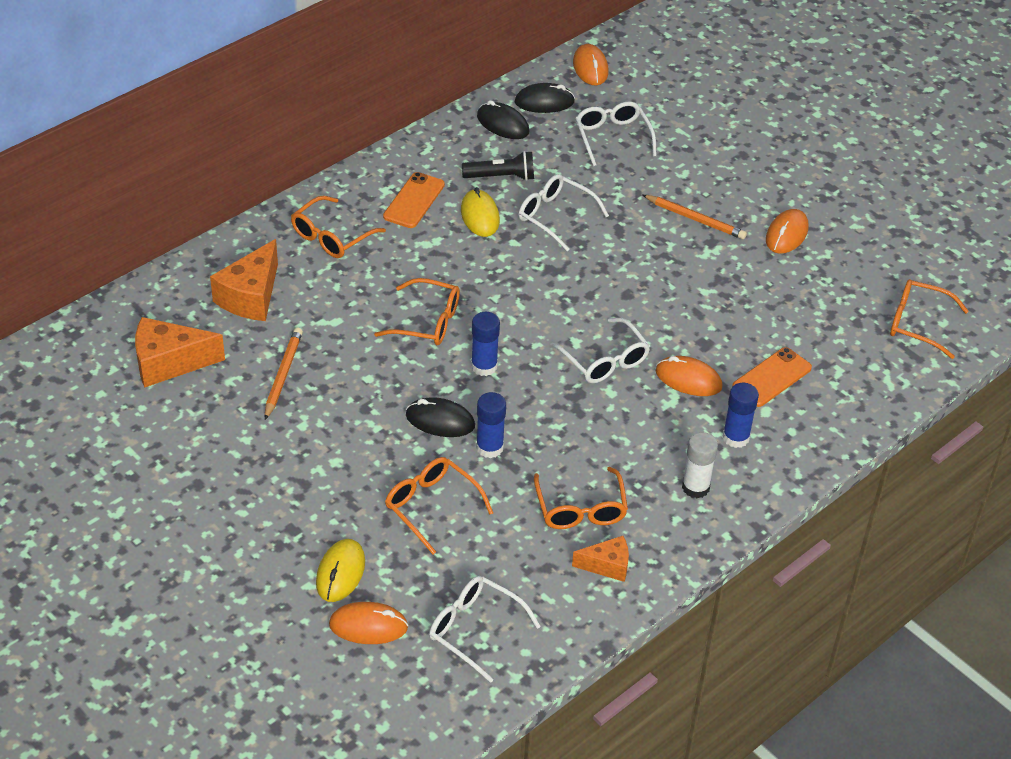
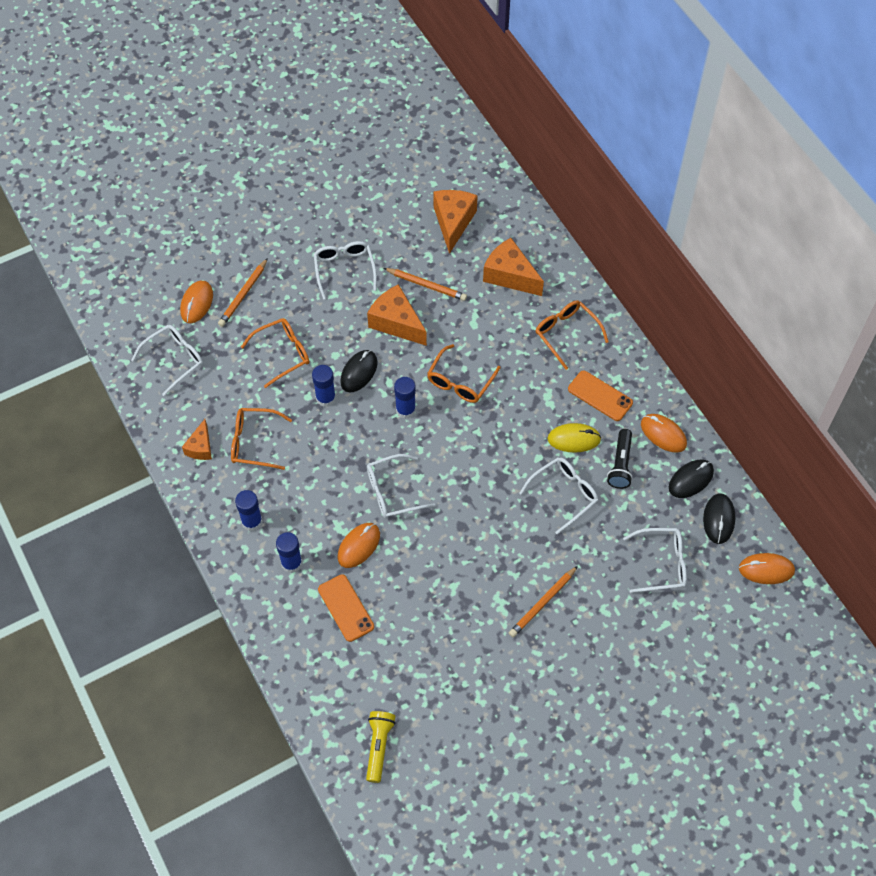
camera: 105 degrees right, 15 degrees up
(273, 465) = (344, 270): none -> white glasses
(340, 573) = (243, 294): yellow mouse -> orange pencil
(351, 396) = (396, 323): none -> orange cheese
(695, 487) = (252, 521): white glue stick -> blue glue stick
(786, 234) = (510, 673): orange mouse -> orange mouse (663, 434)
(917, 324) = (379, 747): orange glasses -> yellow flashlight

